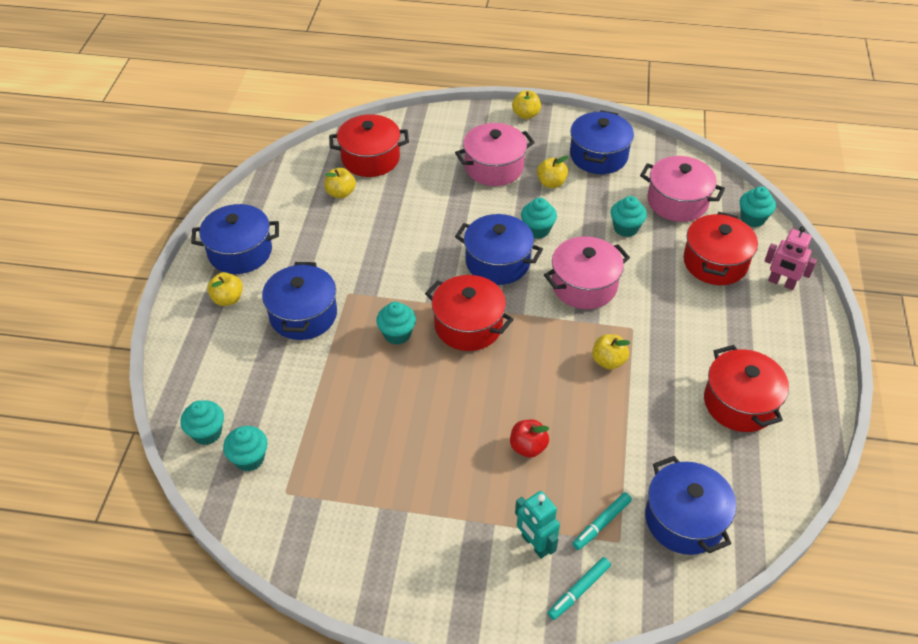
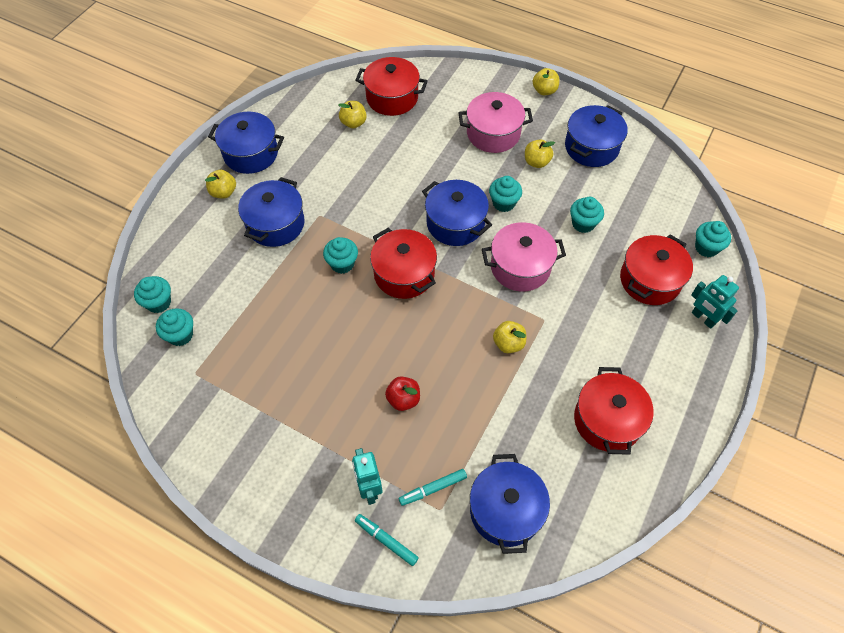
camera: 20 degrees right, 10 degrees up
(579, 591) = (386, 541): turquoise marker -> turquoise marker turned 60 degrees clockwise
(677, 201) = (643, 211): pink pot -> none
(781, 283) = (703, 318): pink robot -> turquoise robot

